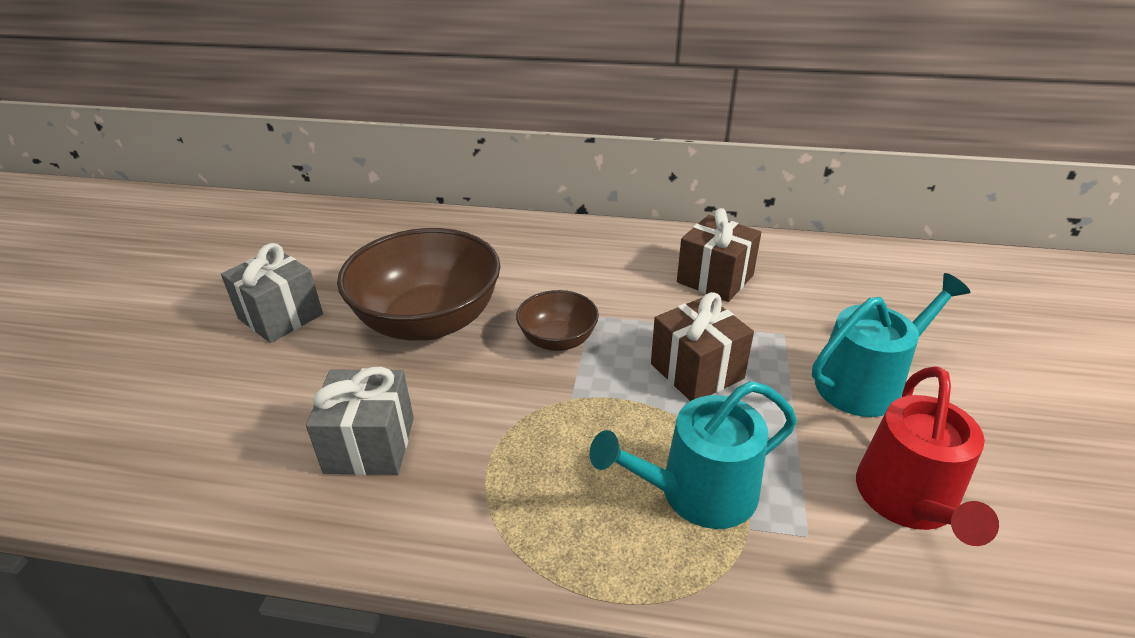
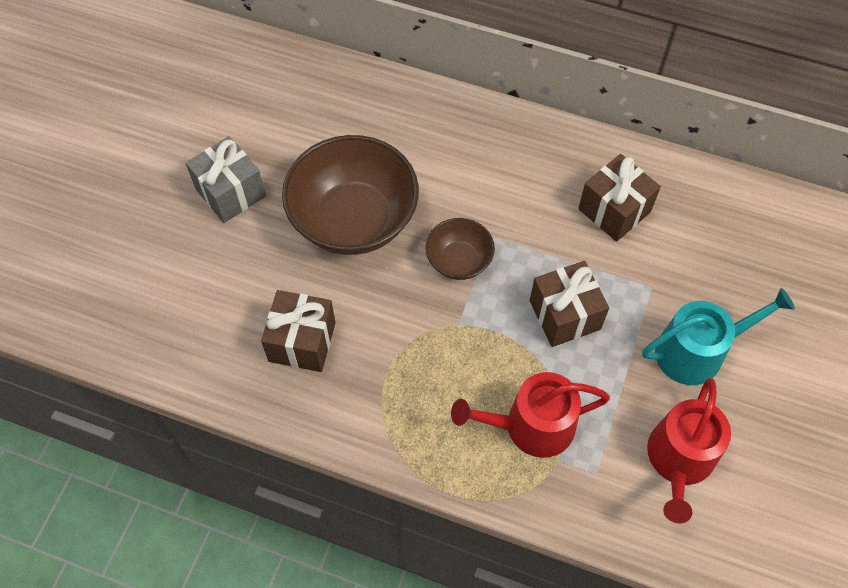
camera: 10 degrees right, 25 degrees up
(370, 445) = (302, 342): grey gift -> brown gift
(697, 492) = (531, 426): turquoise watering can -> red watering can

